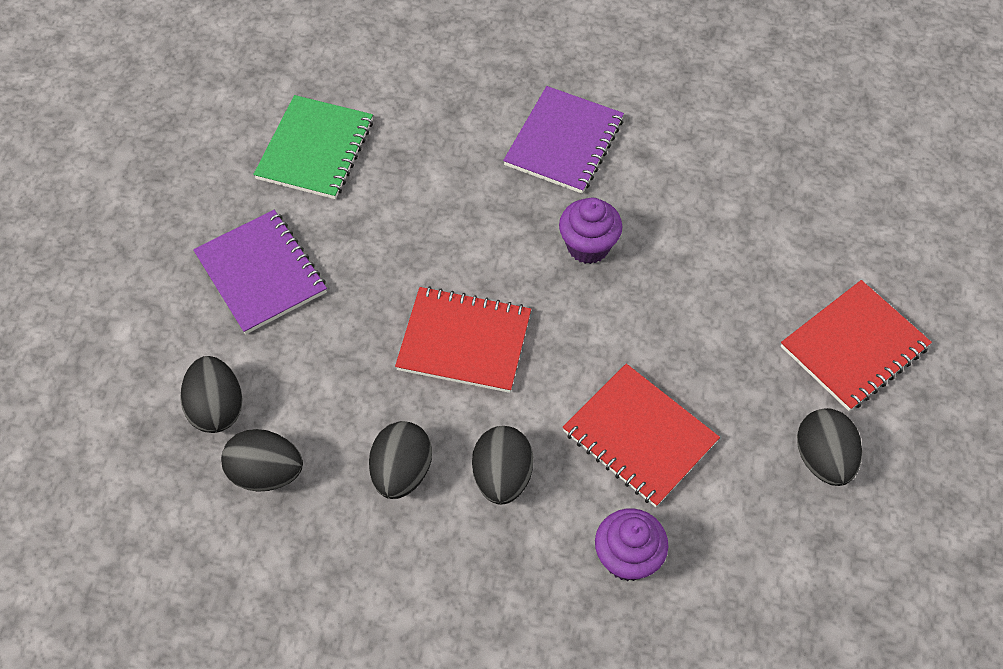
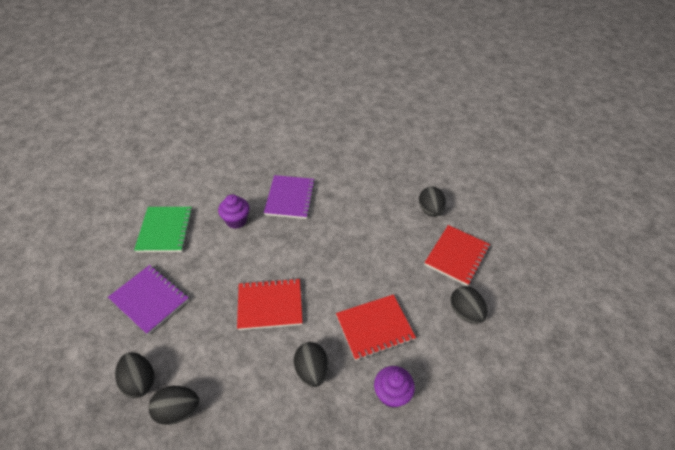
camera: 20 degrees left, 10 degrees down
(402, 472) = (256, 385): black egg -> black egg (430, 210)
(588, 246) = (317, 242): purple cupcake -> purple cupcake (236, 220)
(639, 436) = (374, 328): red notebook -> red notebook turned 45 degrees counterclockwise

